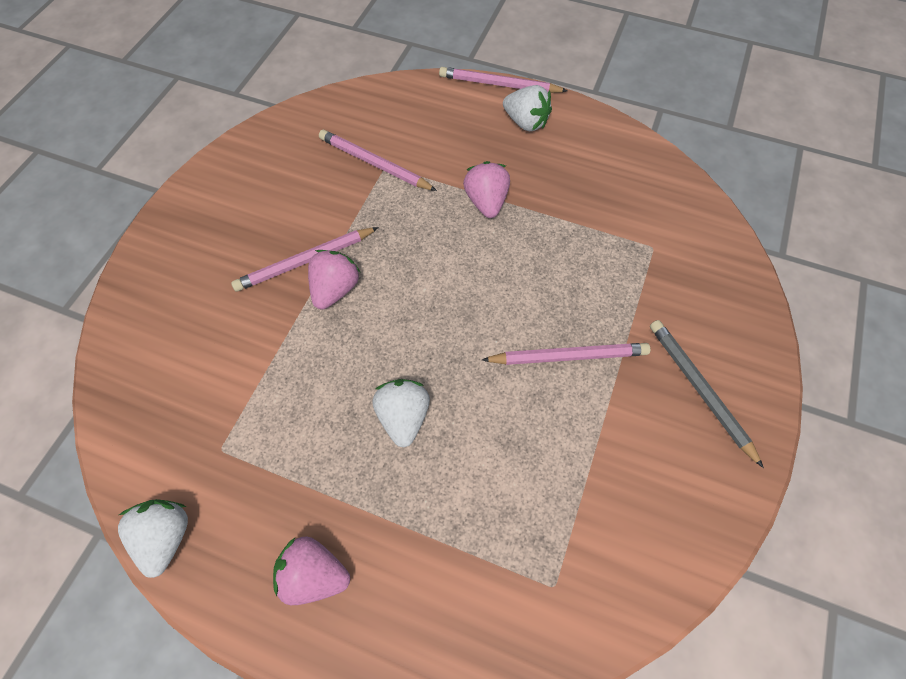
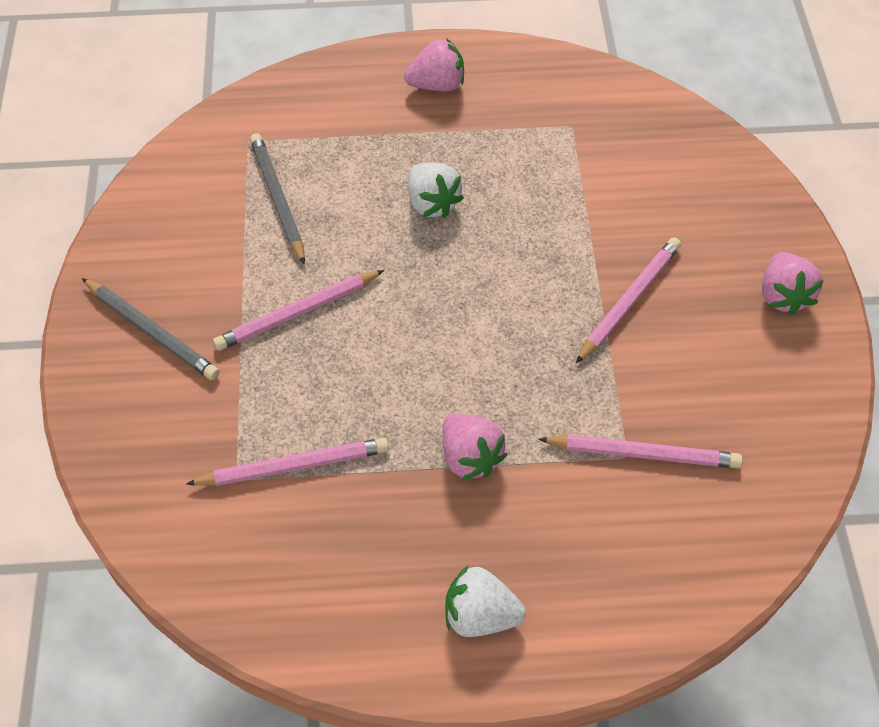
camera: 155 degrees right, 5 degrees down
(166, 537) = (564, 65): white strawberry -> none
(335, 289) = (575, 285): pink strawberry -> pink strawberry (783, 296)
(499, 84) = (557, 677): pink pencil -> pink pencil (294, 466)
(547, 488) = (278, 199): none -> grey pencil

